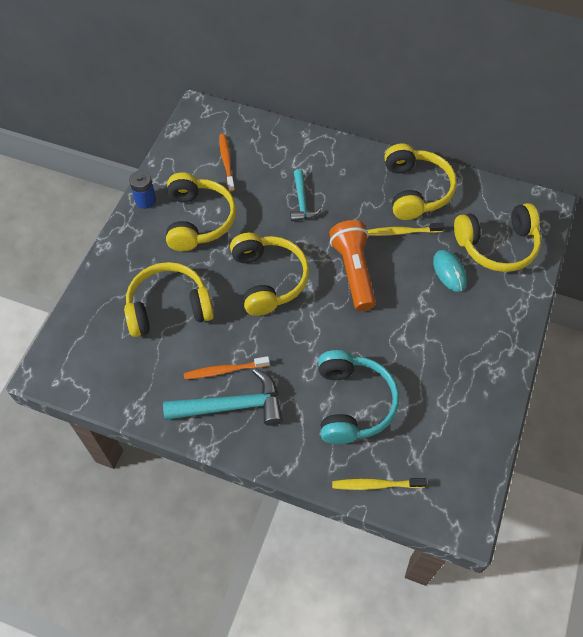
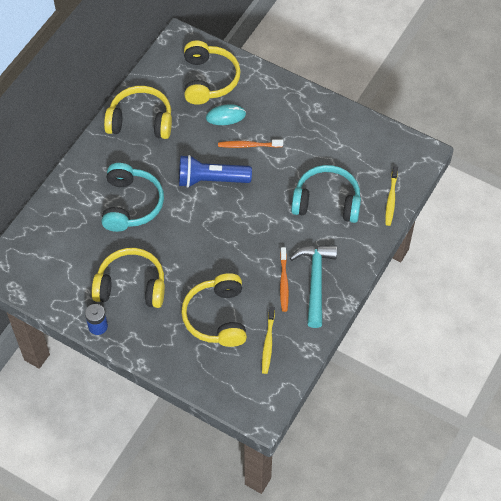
camera: 80 degrees left, 0 degrees up
(226, 162) = (70, 256): orange toothbrush -> orange toothbrush (248, 145)
(268, 279) = (205, 240): yellow headphones -> none
(302, 201) = (131, 204): turquoise hammer -> turquoise headphones
(353, 271) = (211, 179): orange flashlight -> blue flashlight
(401, 232) = (180, 139): yellow toothbrush -> yellow toothbrush (268, 343)

